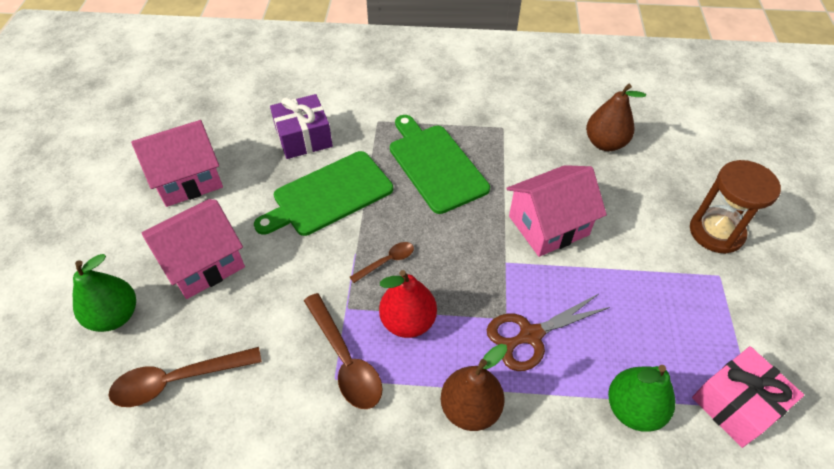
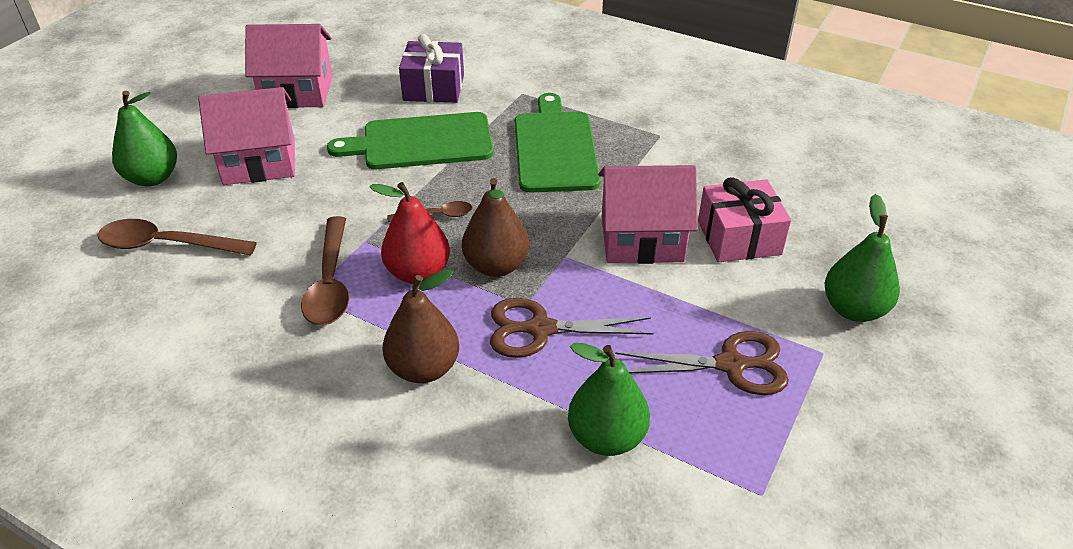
camera: 25 degrees right, 10 degrees down
(605, 143) = (775, 183): brown pear -> brown pear (496, 266)
(672, 310) = (731, 365): none -> brown scissors
(716, 232) = (854, 309): brown hourglass -> green pear
(736, 404) = (741, 482): pink gift -> pink gift (739, 237)

